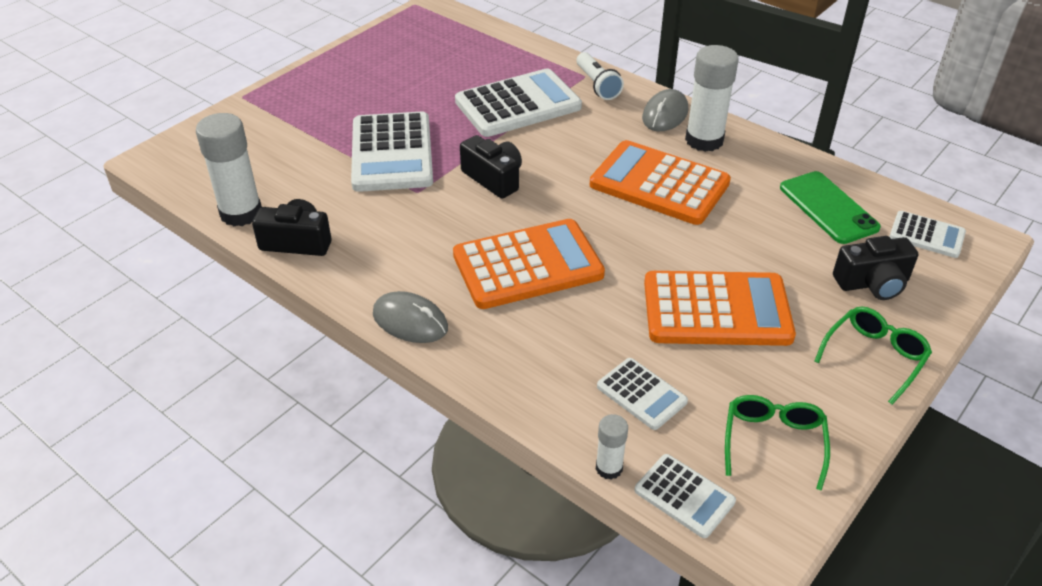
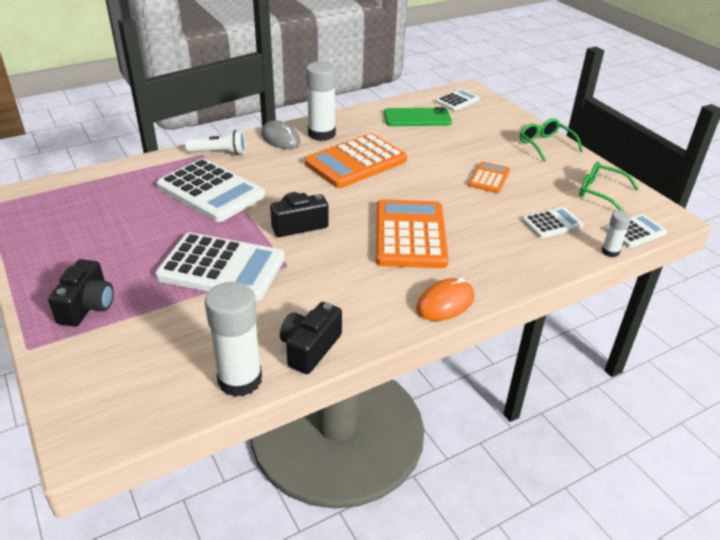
camera: 70 degrees left, 5 degrees down
(410, 321) = (445, 303): grey mouse -> orange mouse
(518, 104) = (211, 191): white calculator -> white calculator turned 135 degrees clockwise
(716, 310) = (489, 178): orange calculator -> orange calculator, size x0.52
(872, 283) = (488, 127): black camera -> black camera (87, 306)

